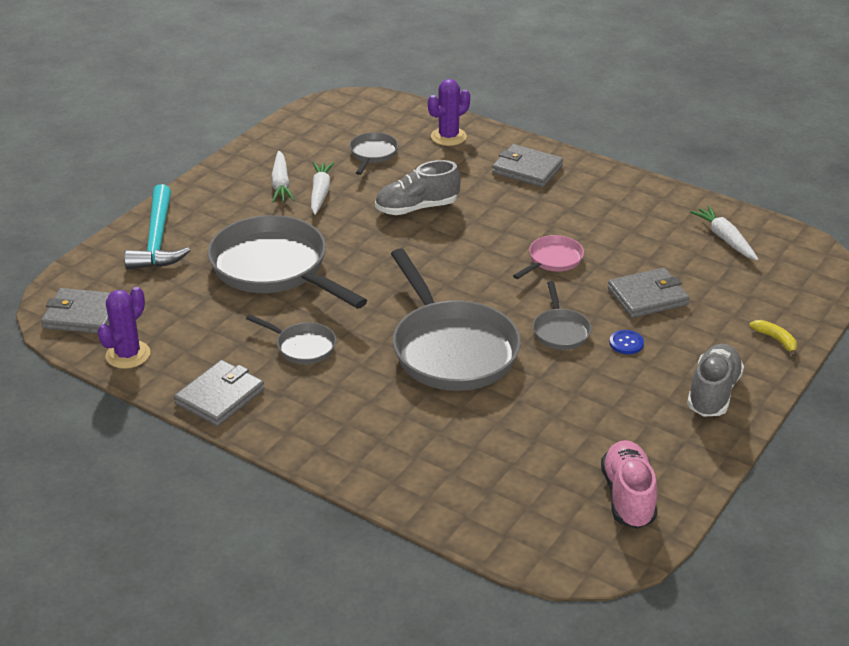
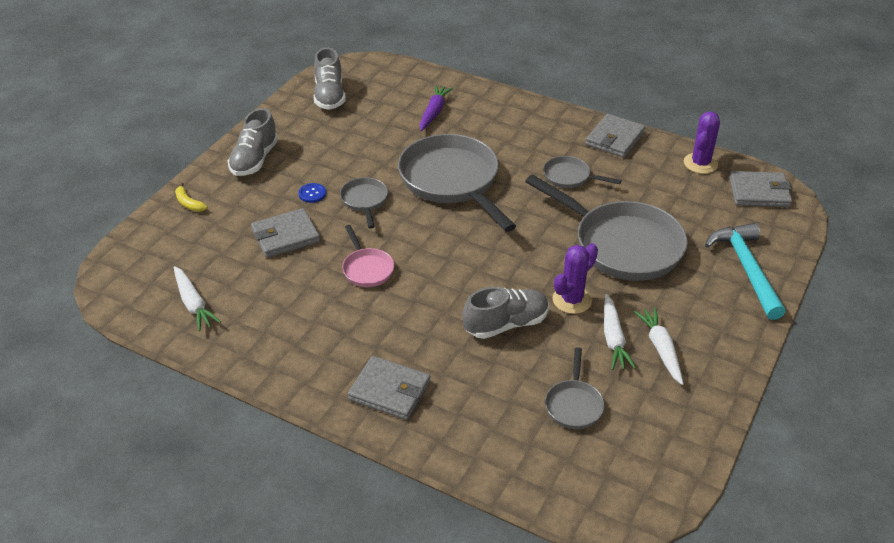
camera: 175 degrees right, 5 degrees up
(448, 137) = (488, 443): purple cactus -> purple cactus (572, 300)
(466, 455) = (434, 112): none -> purple carrot
(553, 260) = (367, 269): pink pan -> pink pan turned 60 degrees counterclockwise
(628, 497) = (329, 96): pink shoe -> grey shoe

